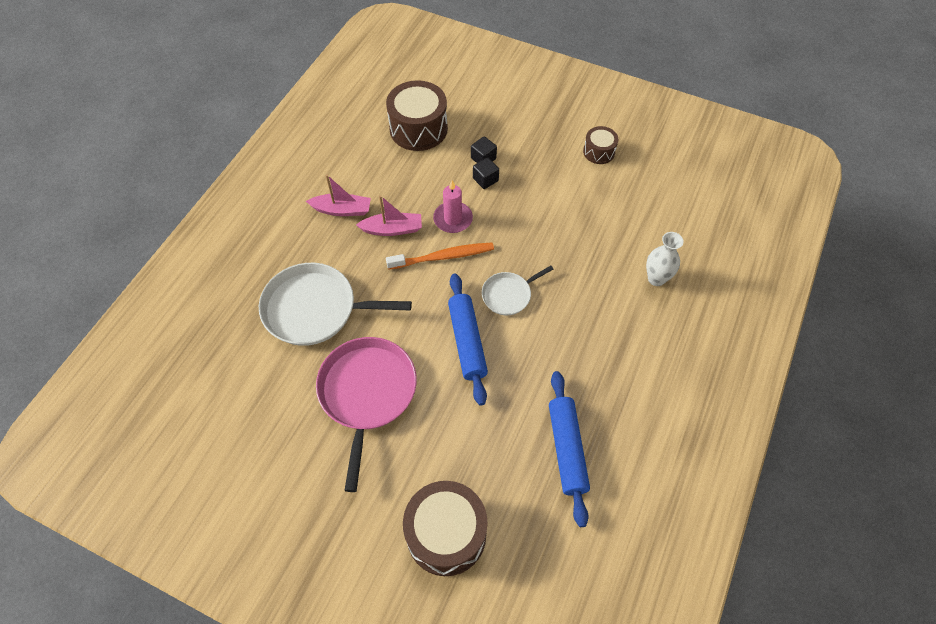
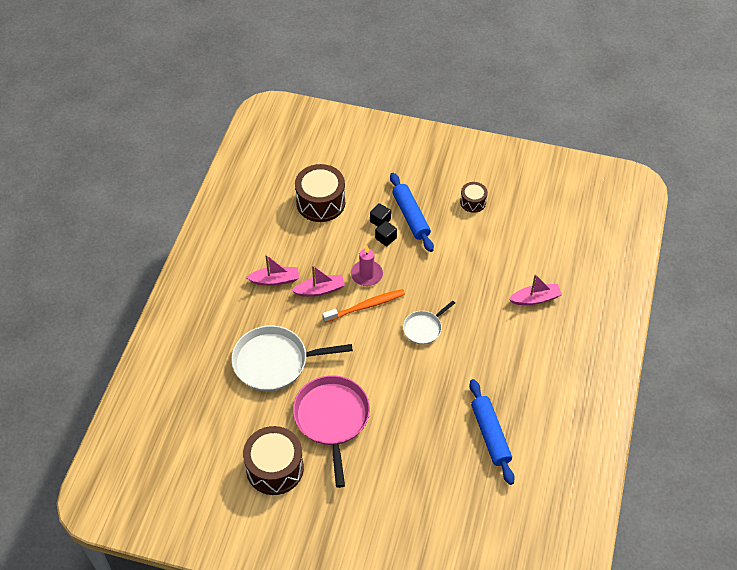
camera: 10 degrees left, 5 degrees down
(446, 534) = (414, 507): brown drum -> brown drum (275, 468)
(467, 342) = (399, 369): blue rolling pin -> blue rolling pin (411, 216)
(656, 278) = (535, 299): white vase -> pink boat

